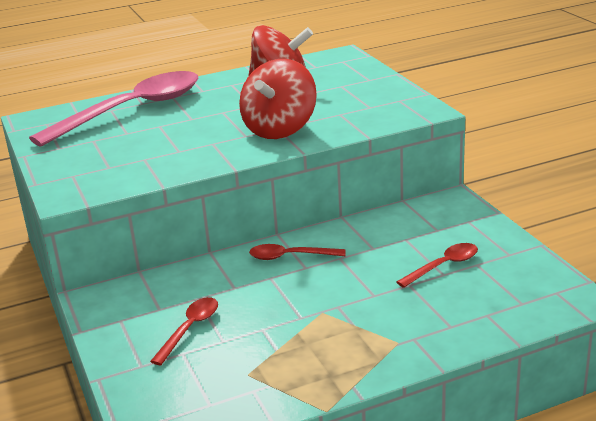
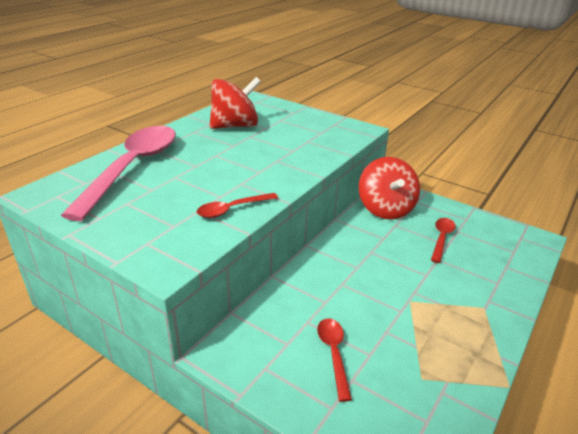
camera: 35 degrees left, 5 degrees up
(280, 129) = (280, 161): red spinning top -> red spinning top (385, 209)
(290, 256) = (337, 261): red spoon -> red spoon (232, 209)

